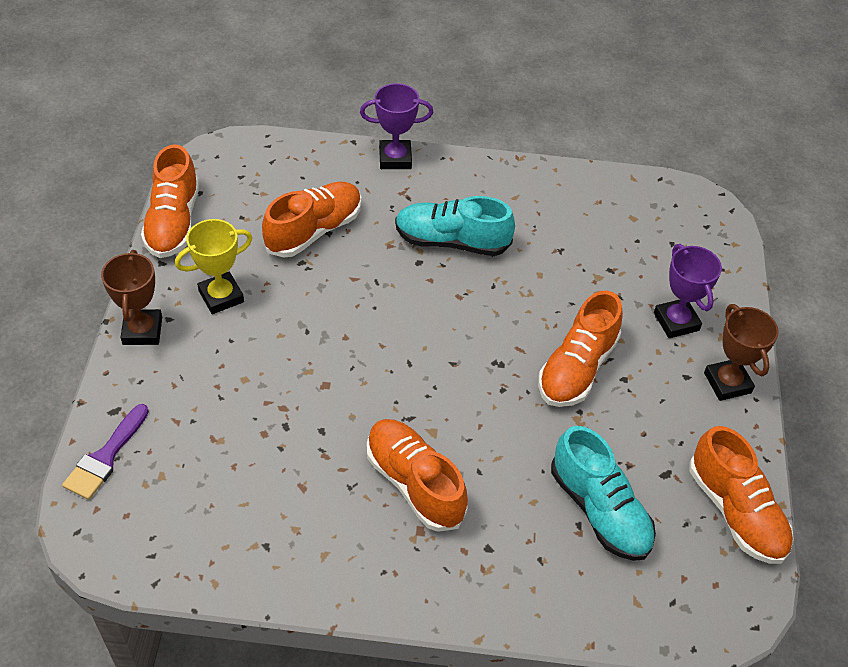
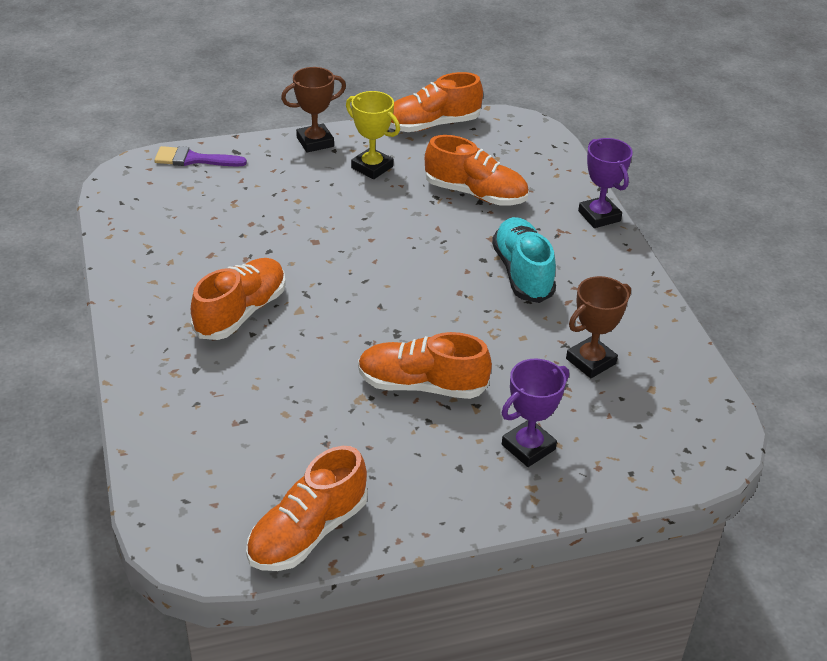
camera: 70 degrees right, 10 degrees down
(599, 510) = (265, 431): turquoise shoe -> none
(727, 383) = (470, 501): brown trophy -> brown trophy (591, 361)

